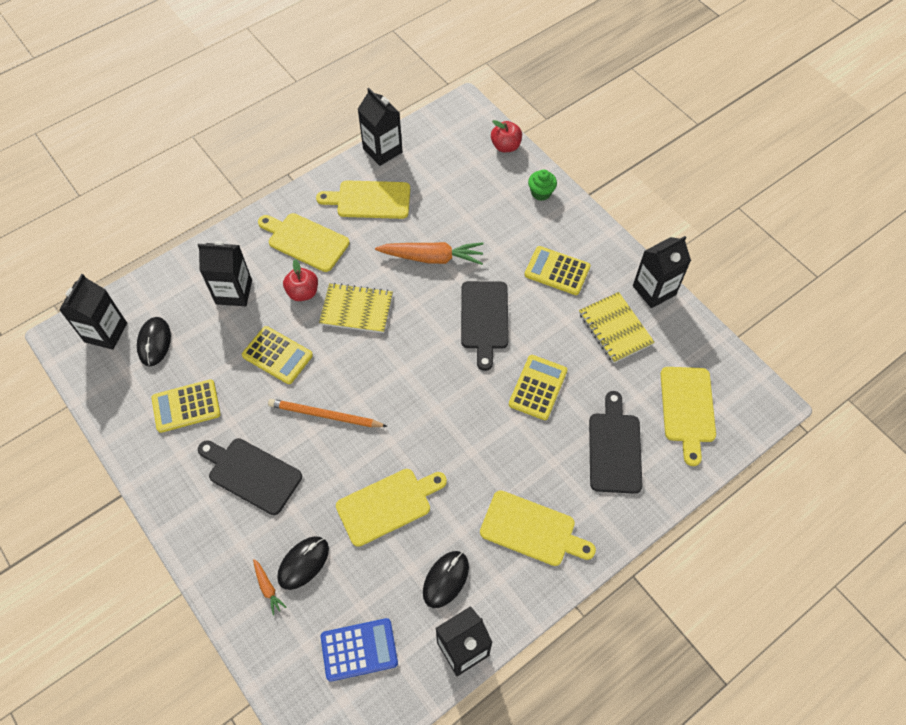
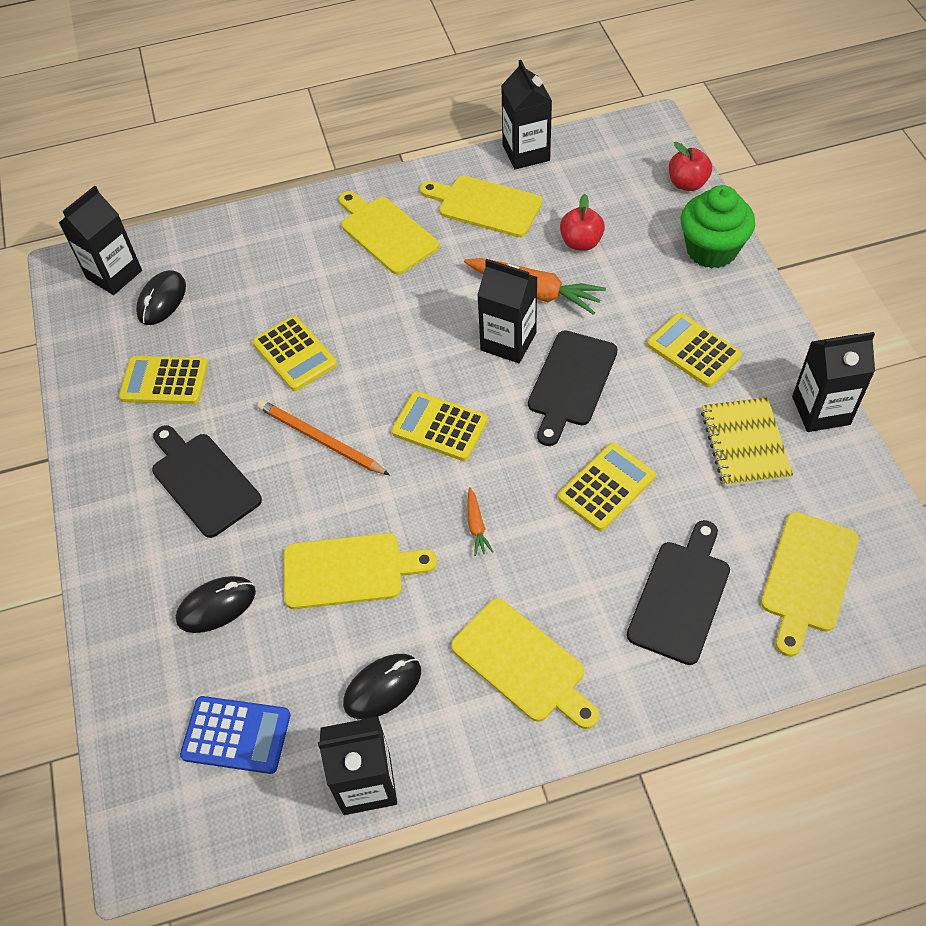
camera: 25 degrees right, 5 degrees down
(234, 292) = (276, 268): black carton -> black carton (508, 341)
(268, 588) = (161, 621): orange carrot -> orange carrot (476, 525)
(303, 292) = (357, 290): red apple -> red apple (581, 242)
(356, 309) = (413, 327): yellow notebook -> none
(407, 379) = (439, 427): none -> yellow calculator
(541, 193) = (711, 250): green cupcake -> green cupcake, size x1.82

